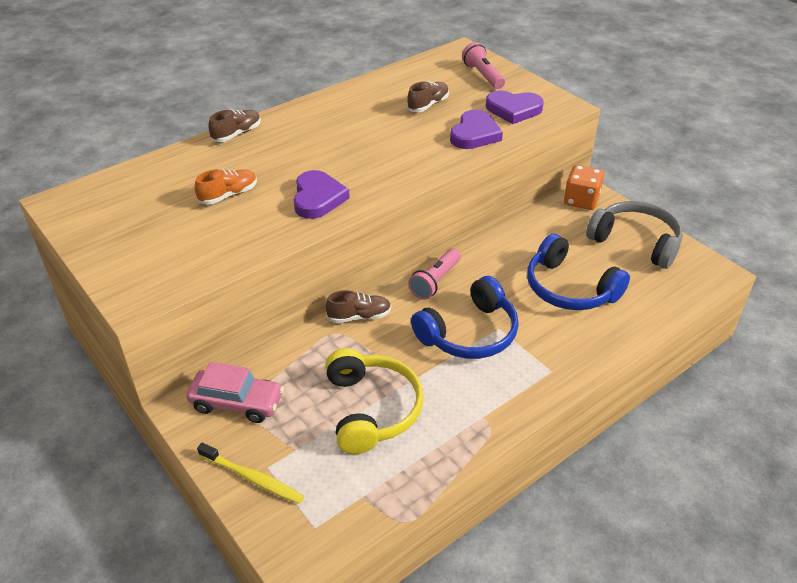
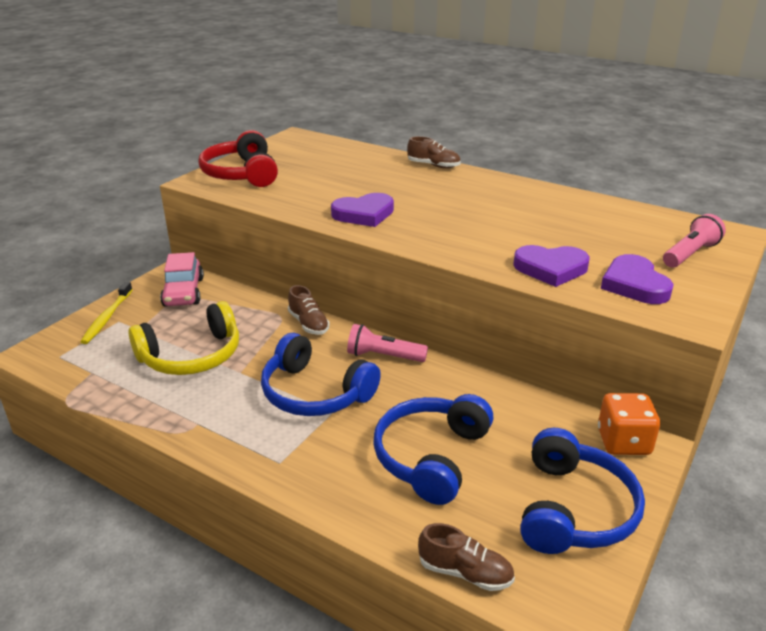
camera: 70 degrees right, 10 degrees down
(145, 262) = (241, 174): none -> red headphones
(228, 195) = (342, 181): orange shoe -> none
(428, 105) = (581, 234): brown shoe -> brown shoe (465, 572)
(635, 242) = (574, 509): grey headphones -> blue headphones

